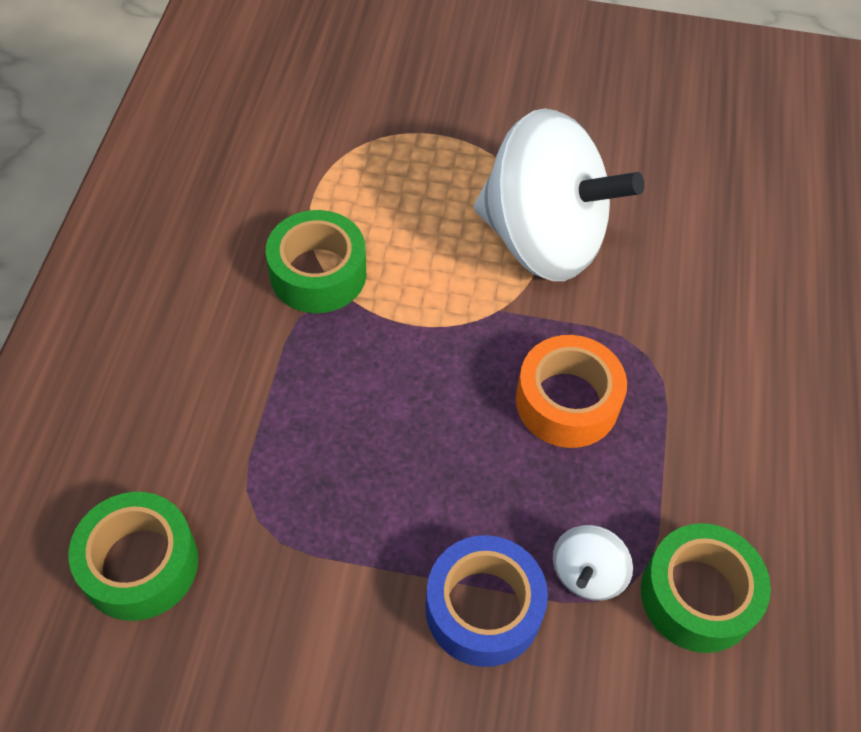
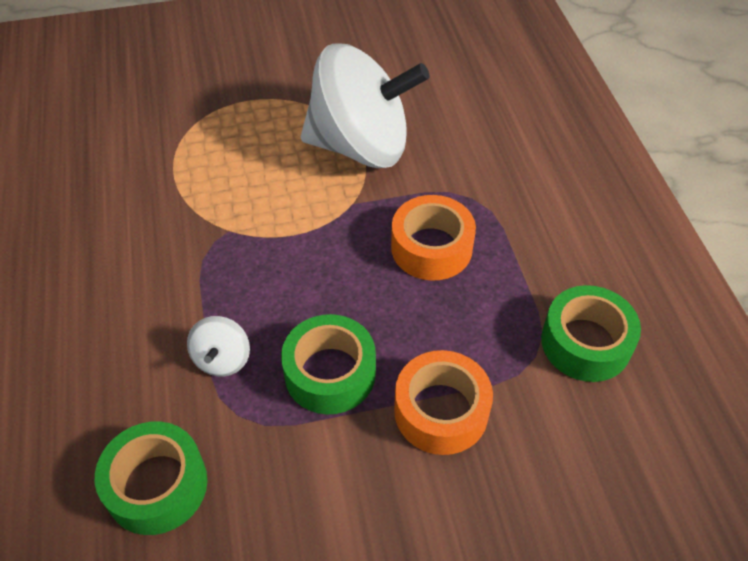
camera: 20 degrees left, 5 degrees down
(318, 273) = (203, 223): green tape -> green tape (330, 373)
(483, 608) = (441, 411): blue tape -> orange tape
(587, 574) = (503, 358): white spinning top -> white spinning top (222, 359)

